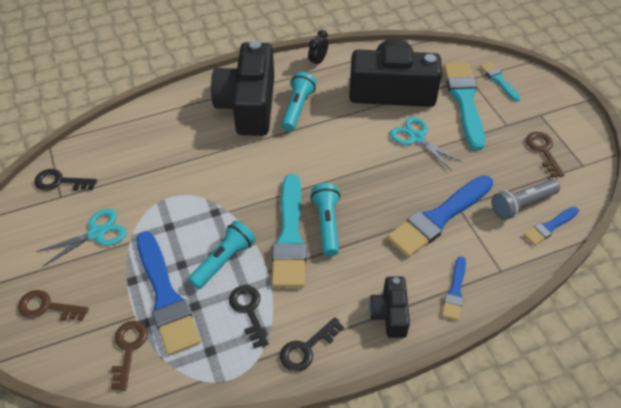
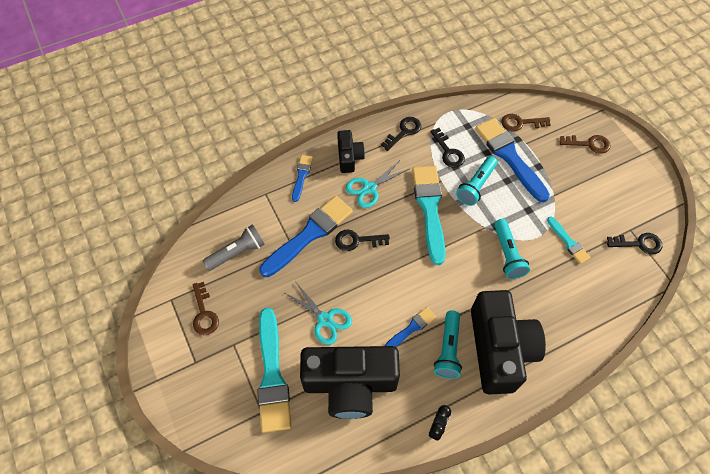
camera: 175 degrees right, 10 degrees up
(96, 233) = (583, 200): turquoise scissors -> turquoise scissors (369, 188)
(128, 349) = (520, 123): brown key -> brown key turned 90 degrees clockwise
(327, 224) = (401, 221): turquoise flashlight -> turquoise flashlight (507, 254)
(382, 207) = (357, 240): none -> black key
(498, 80) = (229, 412): turquoise brush -> turquoise brush (568, 242)
(549, 227) = (218, 233): blue brush -> blue brush (411, 328)

